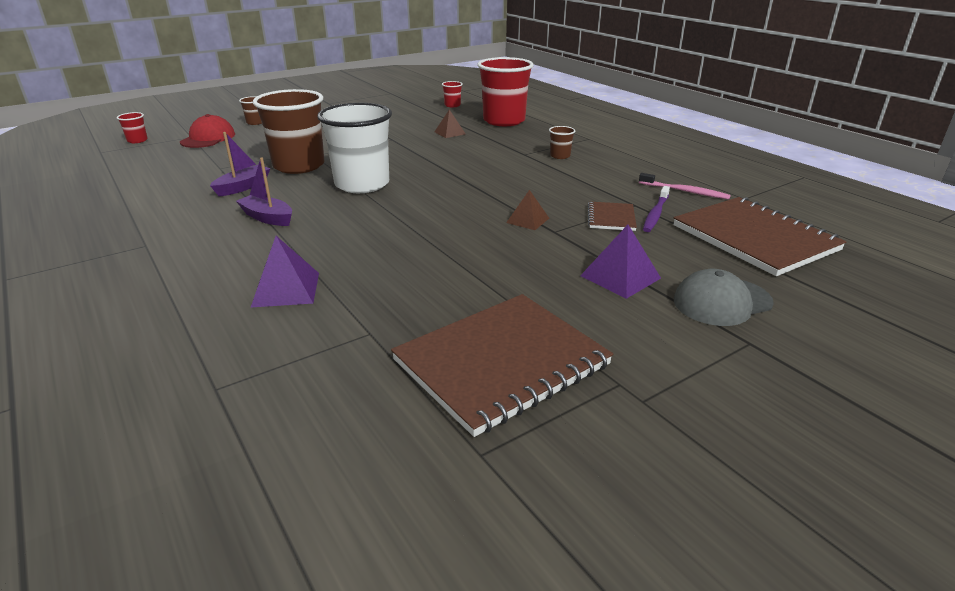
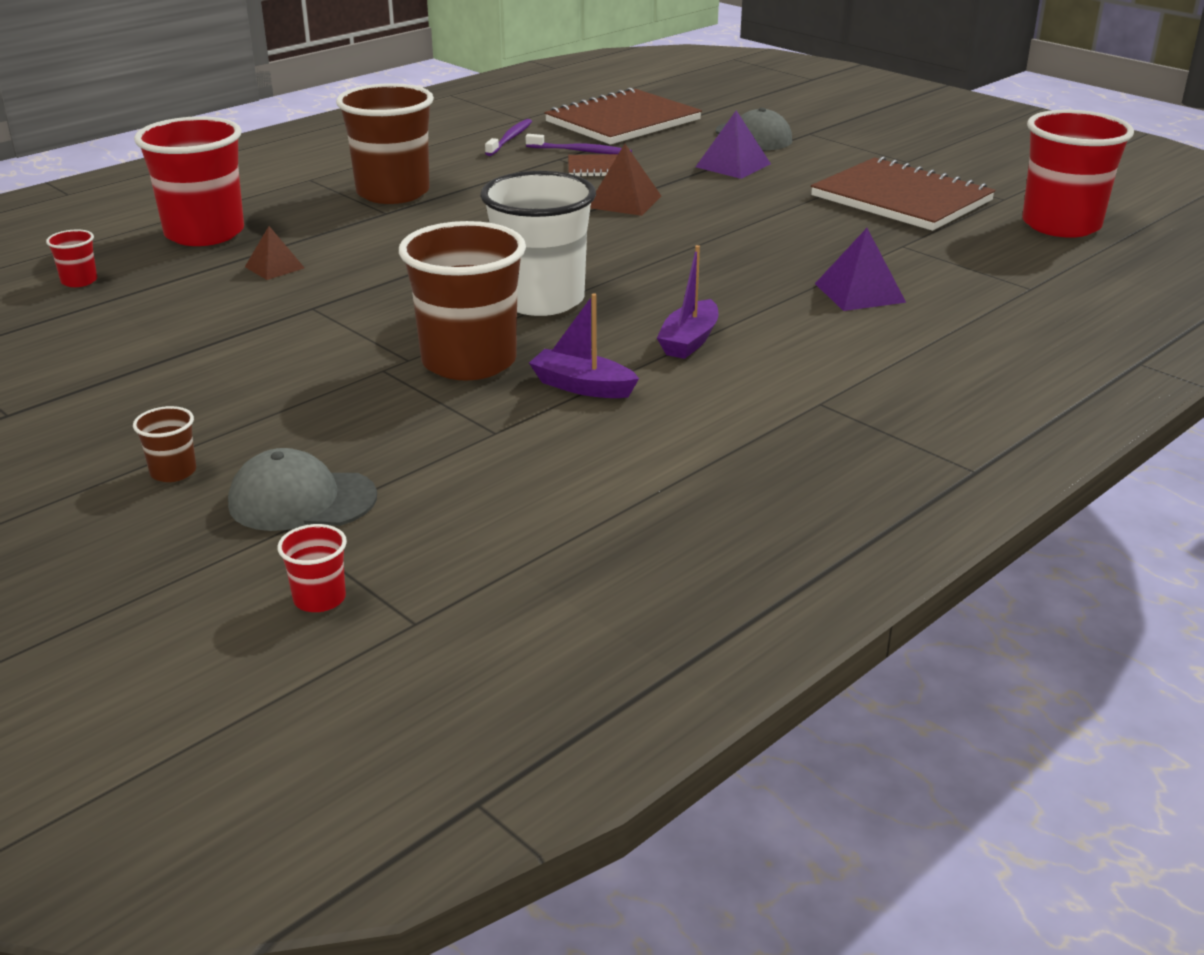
camera: 100 degrees left, 0 degrees up
(208, 138) = (301, 500): red cap -> grey cap
(365, 482) = (1061, 225): none -> red cup
(528, 220) = (624, 201): brown pyramid -> brown pyramid, size x1.50
(560, 156) = (393, 193): brown cup -> brown cup, size x2.41
(685, 191) = (510, 138): pink toothbrush -> purple toothbrush

